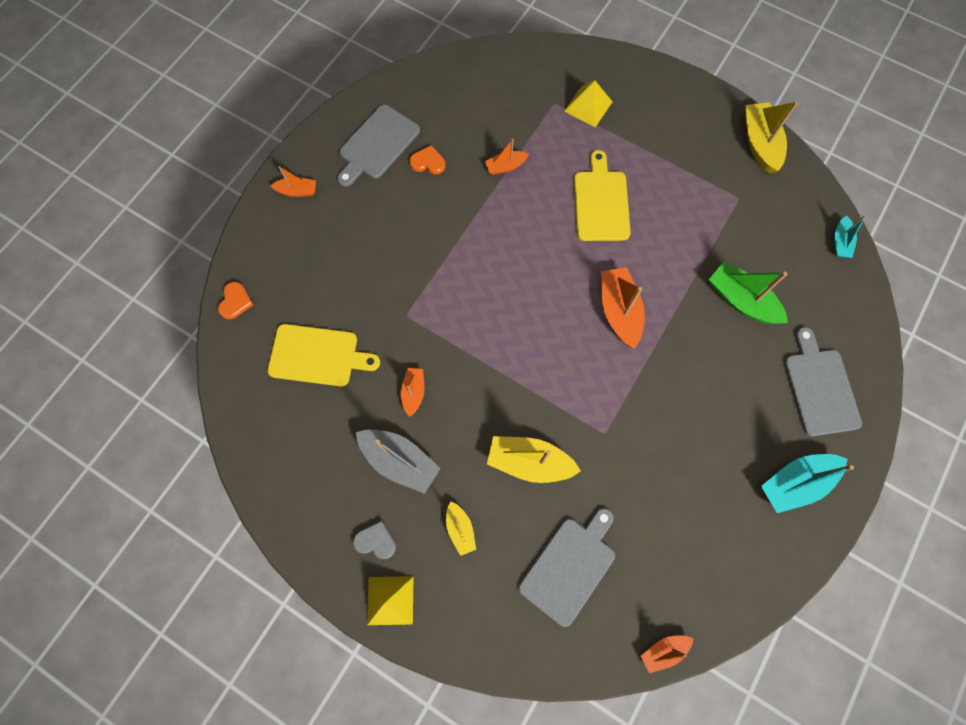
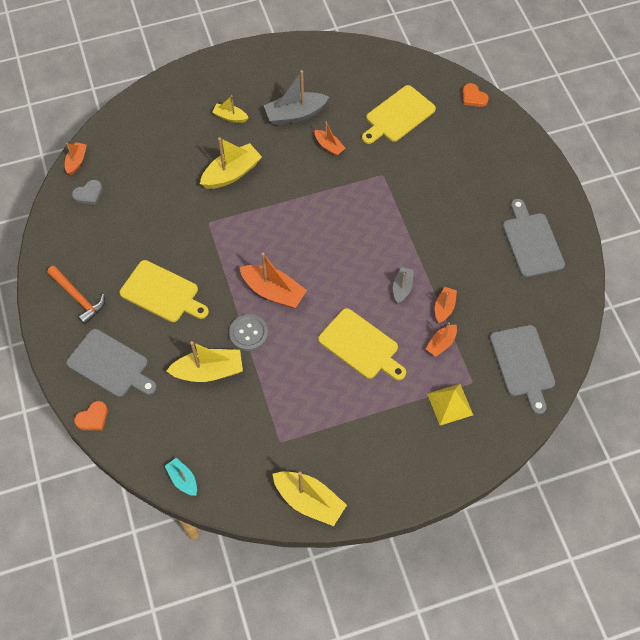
camera: 130 degrees right, 10 degrees down
(297, 191) = (531, 173): orange boat -> orange boat (441, 343)
(376, 541) = (263, 78): grey heart -> grey heart (88, 194)
(390, 600) = (227, 65): yellow pyramid -> none
(428, 162) = (489, 262): orange heart -> orange heart (93, 418)
(516, 211) = (402, 288): none -> grey boat
(569, 567) = (159, 151): grey cutting board -> grey cutting board (523, 364)
(677, 298) = (248, 333): none -> grey button
(714, 407) = (162, 293): none -> yellow cutting board
(741, 300) = (208, 371): green boat -> yellow boat
(795, 483) = (78, 297): turquoise boat -> orange hammer

